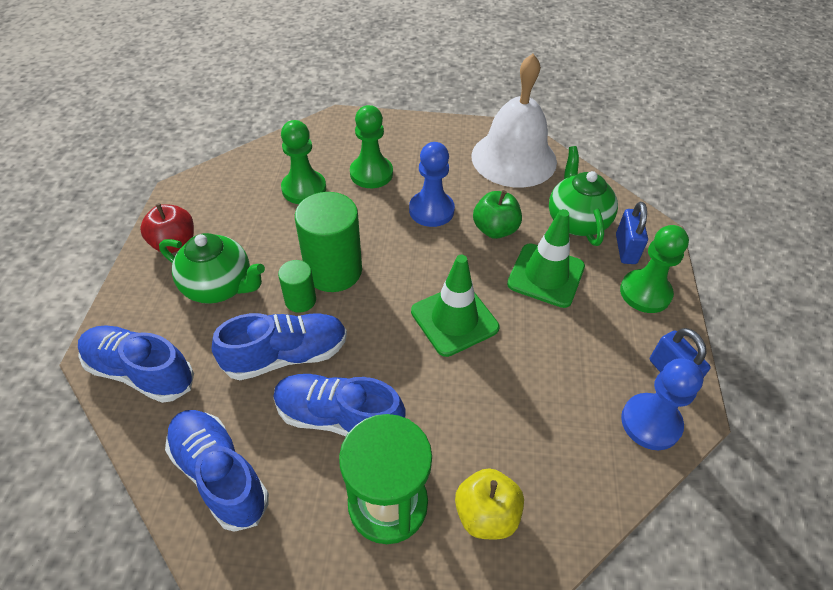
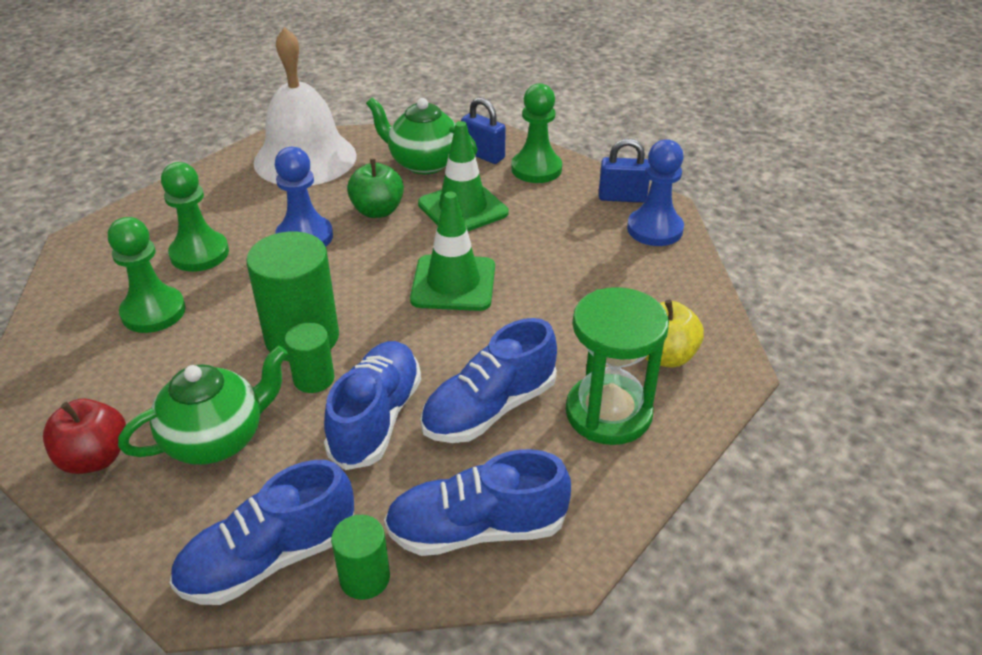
camera: 55 degrees left, 10 degrees down
(148, 432) = (364, 578): none -> green cylinder

